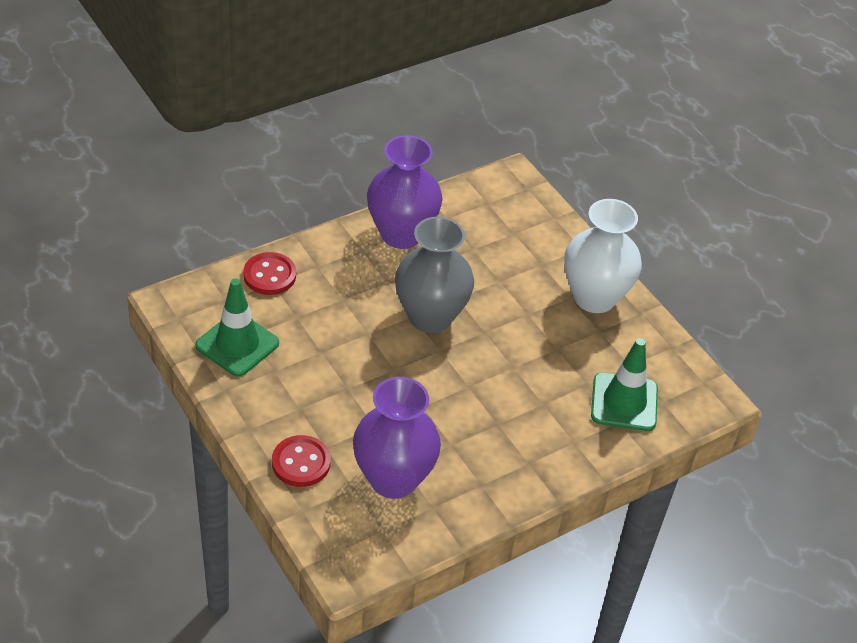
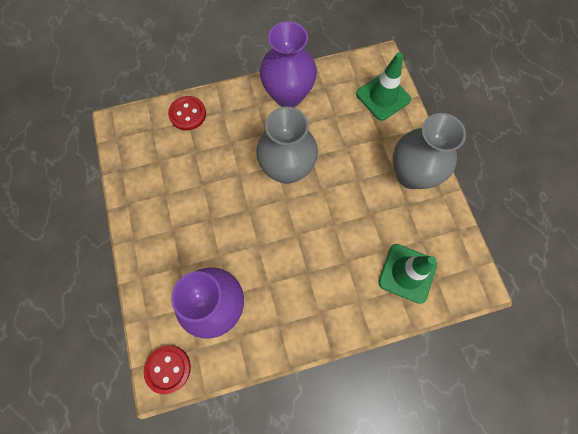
camera: 20 degrees right, 25 degrees up
(237, 344) = (148, 167): green traffic cone -> green traffic cone (383, 97)
(301, 463) = (158, 277): red button -> red button (168, 369)
(594, 297) = (411, 174): white vase -> grey vase

